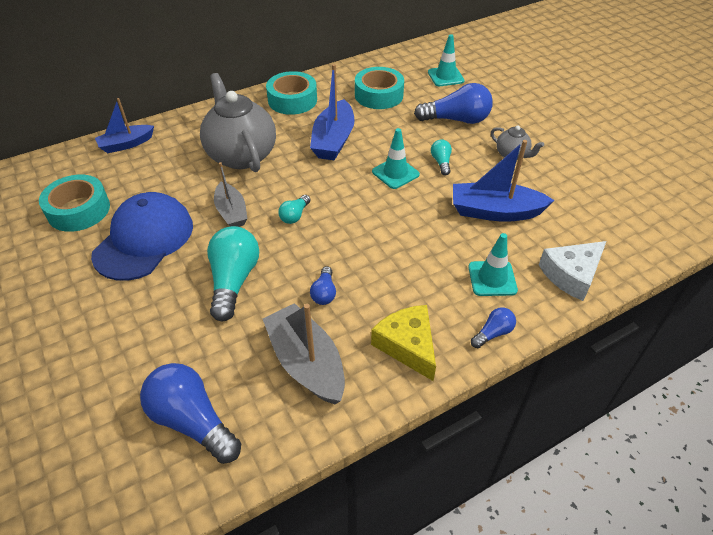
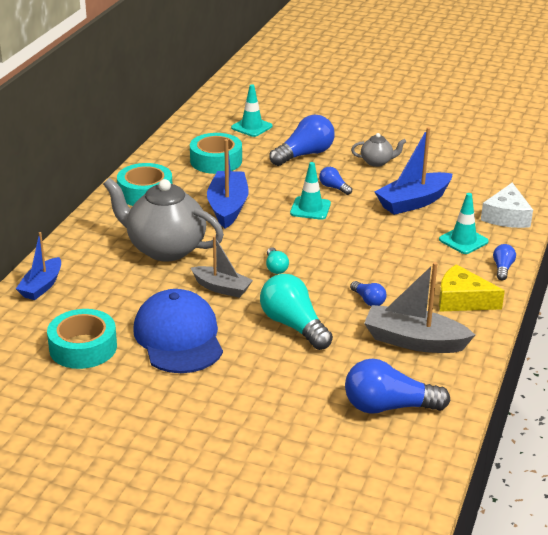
camera: 40 degrees left, 15 degrees down
(333, 140) = (228, 207): blue boat -> blue boat turned 150 degrees counterclockwise
(441, 162) = (334, 188): turquoise light bulb -> blue light bulb

